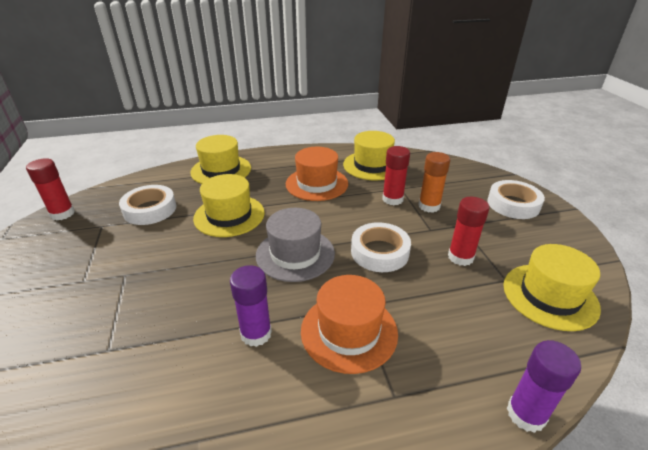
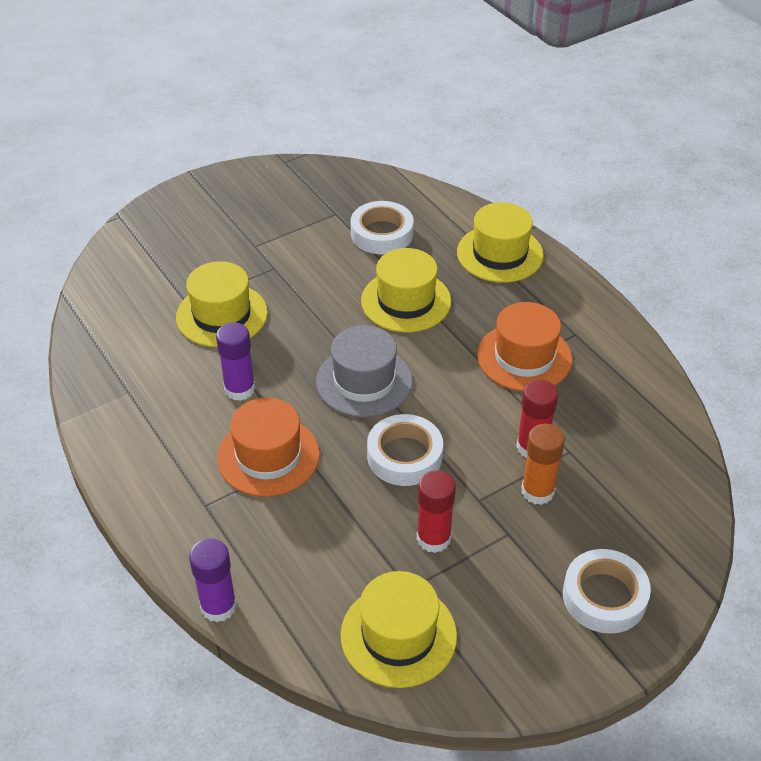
camera: 70 degrees right, 10 degrees up
(62, 214) = (340, 176): red glue stick -> none
(372, 165) = (617, 405): yellow hat -> yellow hat (222, 315)

